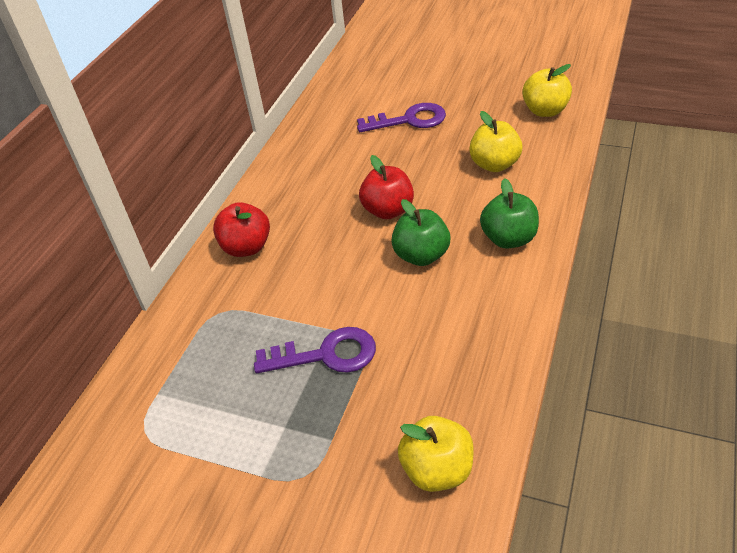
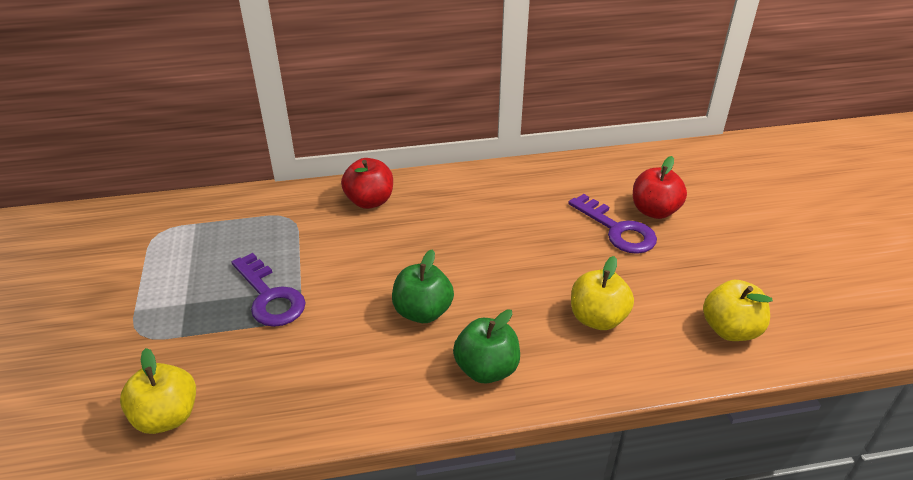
camera: 55 degrees right, 5 degrees down
(388, 210) = (471, 266): red apple -> red apple (654, 211)

